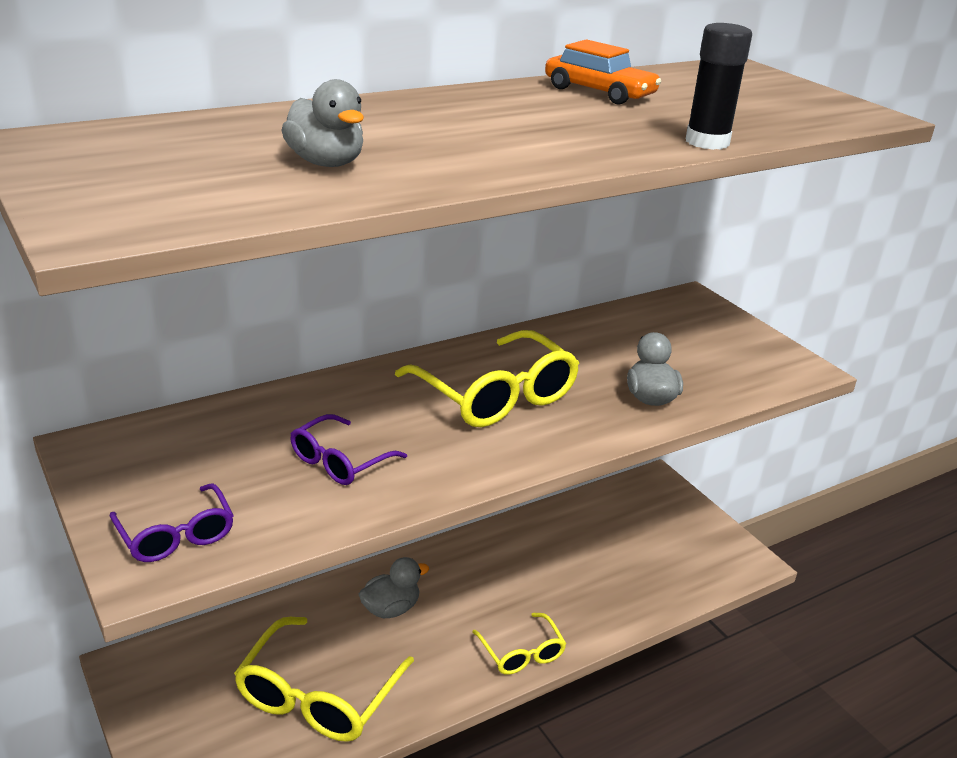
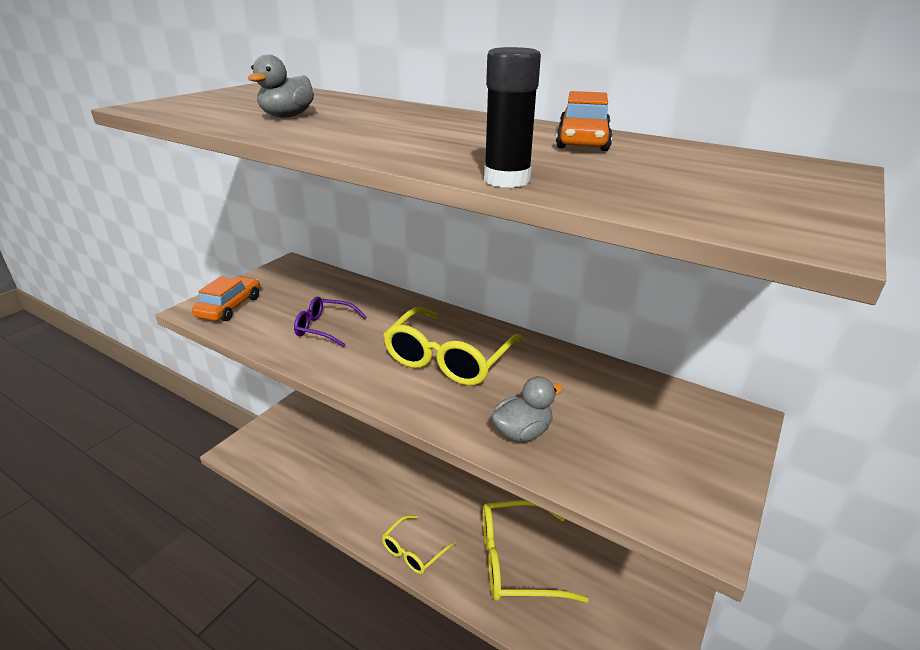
camera: 65 degrees right, 0 degrees up
(176, 535) = (229, 307): purple glasses -> orange car
(318, 696) = (325, 468): yellow glasses -> yellow glasses (516, 561)
(391, 609) = (411, 469): grey duck -> none

